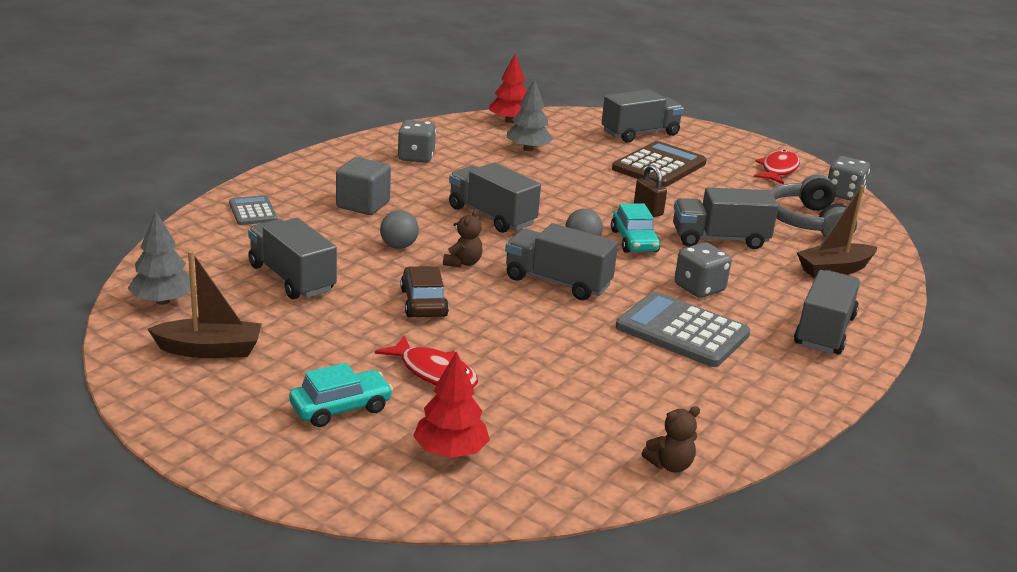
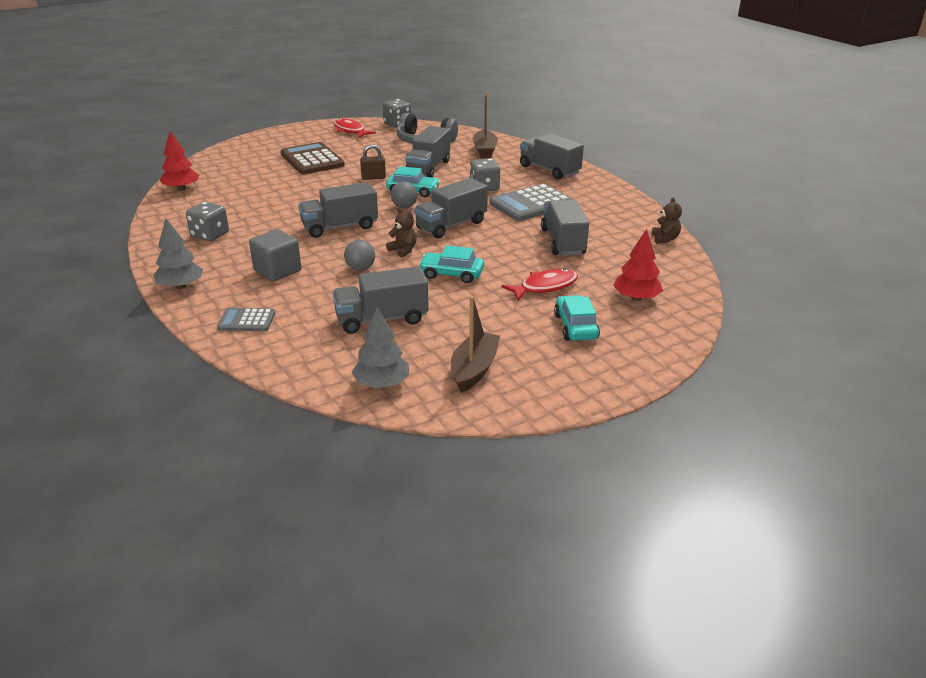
camera: 65 degrees left, 5 degrees up
(423, 303) = (451, 274): brown car -> turquoise car
(528, 149) = (240, 193): grey tree -> grey tree (181, 286)
(640, 134) = (255, 153): grey truck -> grey truck (563, 242)

